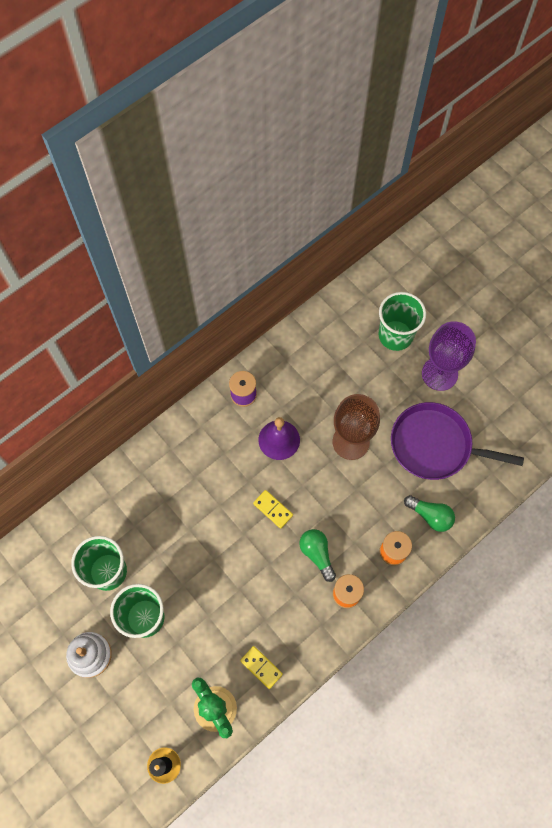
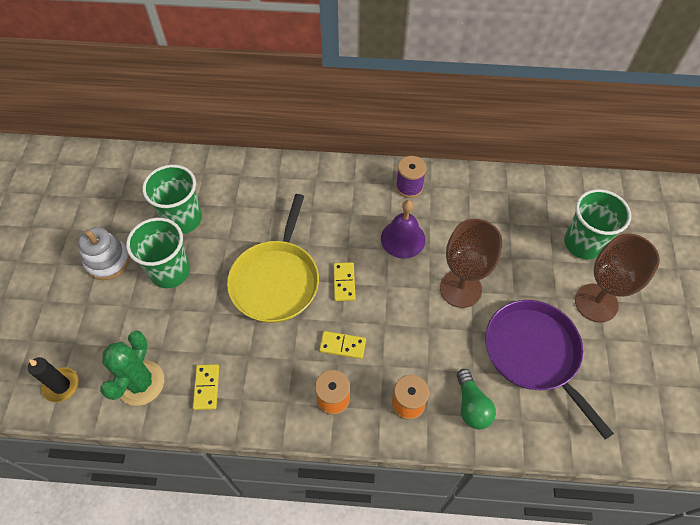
camera: 45 degrees right, 10 degrees down
(226, 552) = (276, 280): none -> yellow pan
(317, 554) = (342, 346): green light bulb -> yellow domino
(439, 374) = (596, 303): purple goblet -> brown goblet

